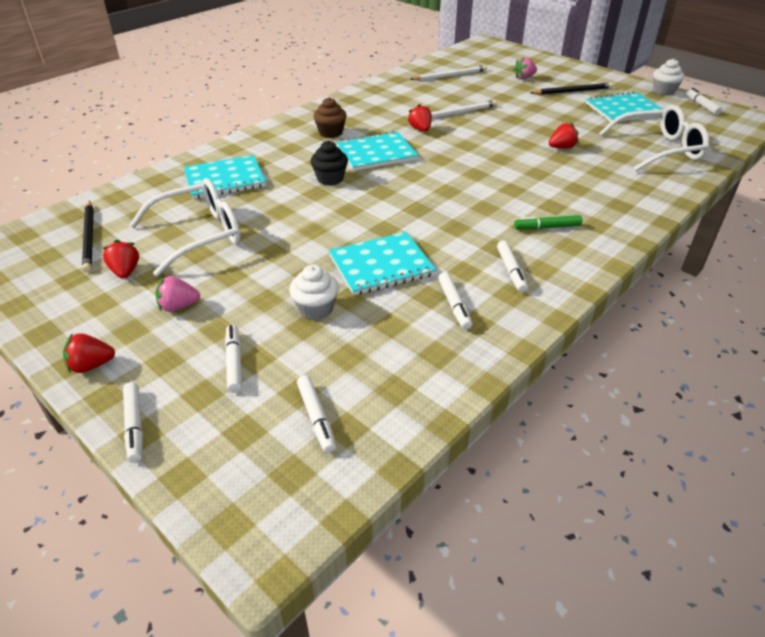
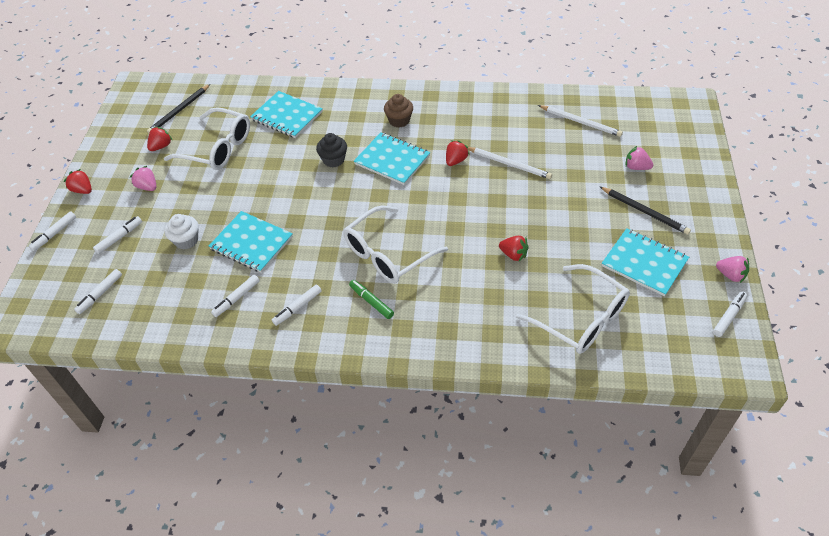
camera: 55 degrees right, 10 degrees up
(494, 198) = (387, 254): none -> white glasses
(663, 91) = (730, 275): white cupcake -> pink strawberry

